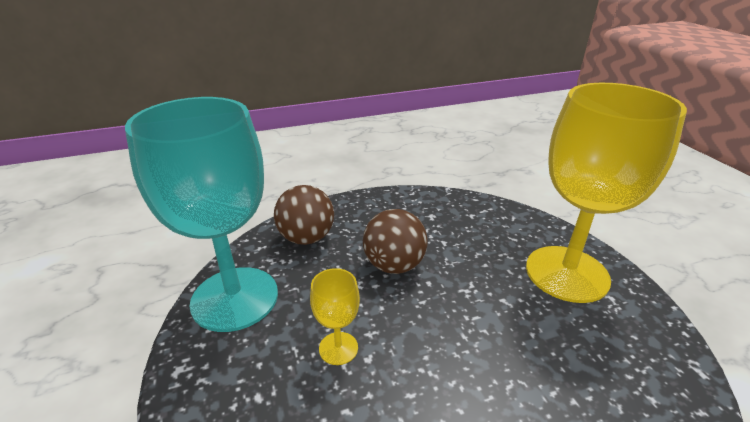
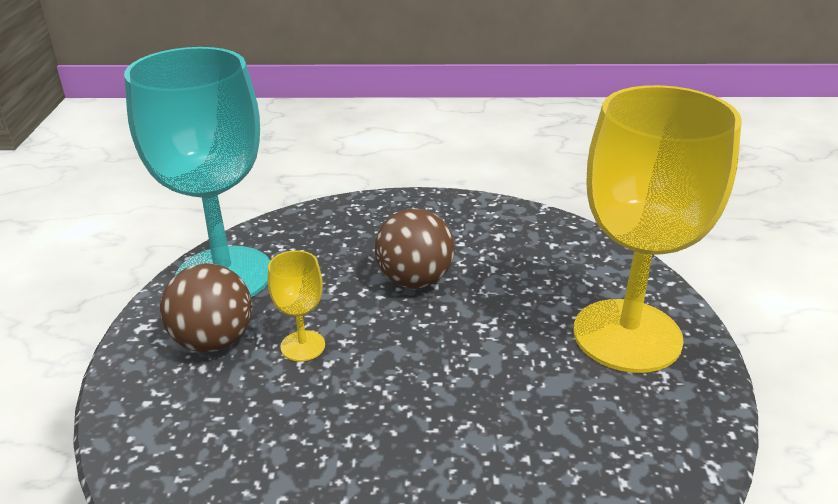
camera: 20 degrees right, 0 degrees up
(306, 238) = (332, 231): brown ball -> brown ball (213, 341)

